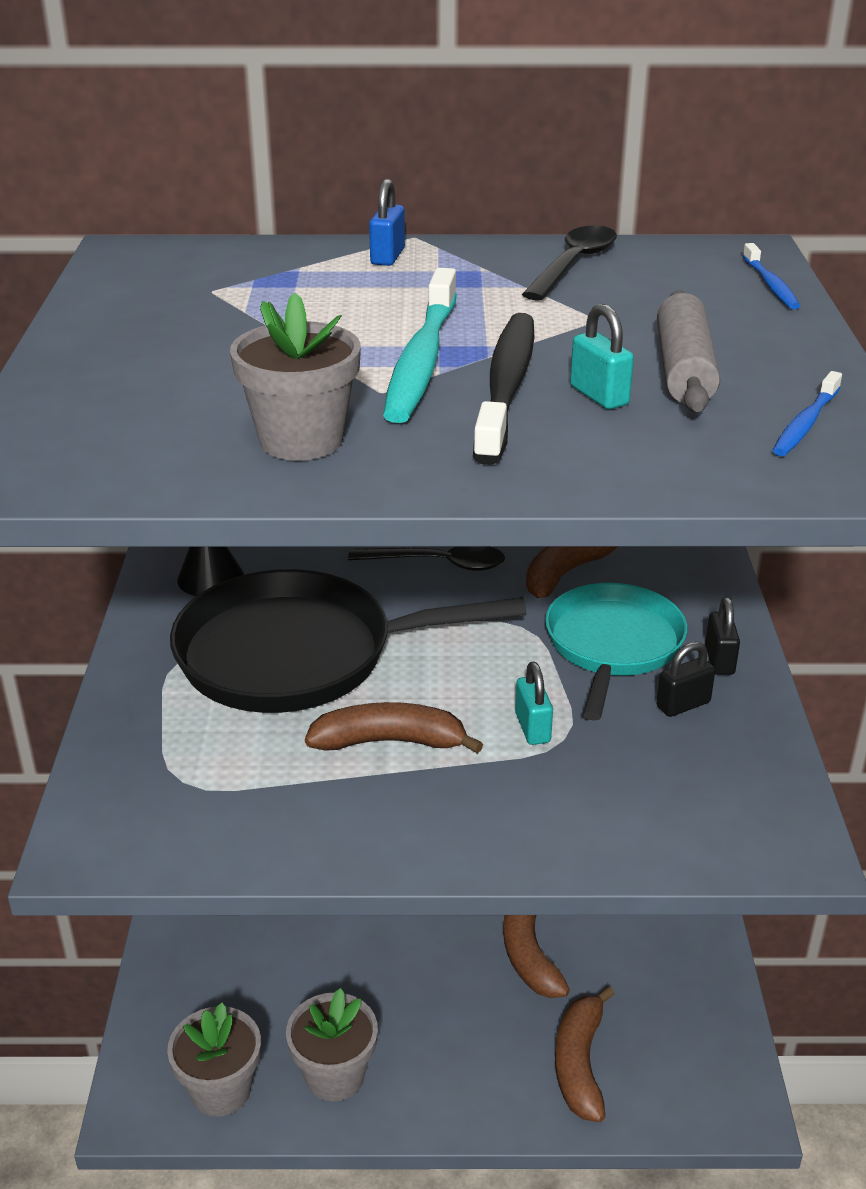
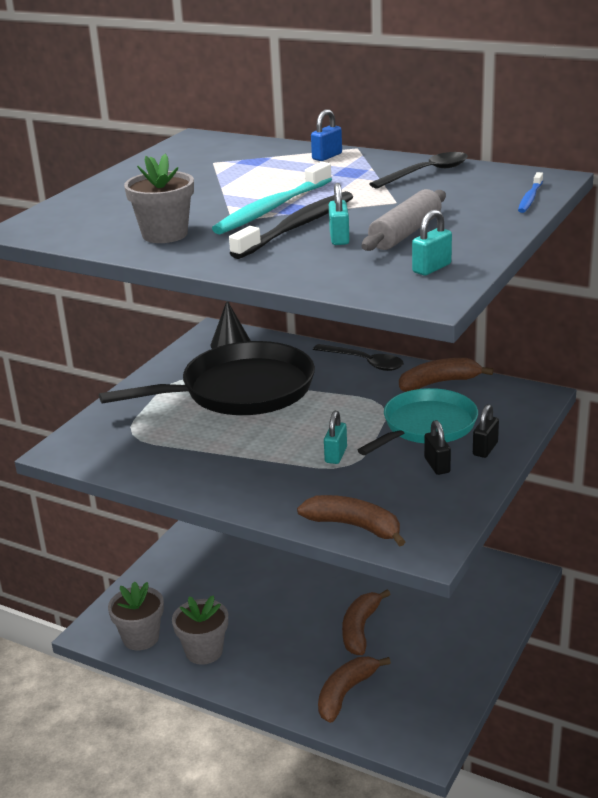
camera: 30 degrees right, 5 degrees down
(296, 655) = (241, 390): black pan -> black pan turned 135 degrees clockwise
(390, 742) = (251, 442): brown banana -> brown banana (354, 526)
(683, 704) = (437, 465): black padlock -> black padlock turned 75 degrees clockwise
(805, 423) = (432, 268): blue toothbrush -> turquoise padlock

